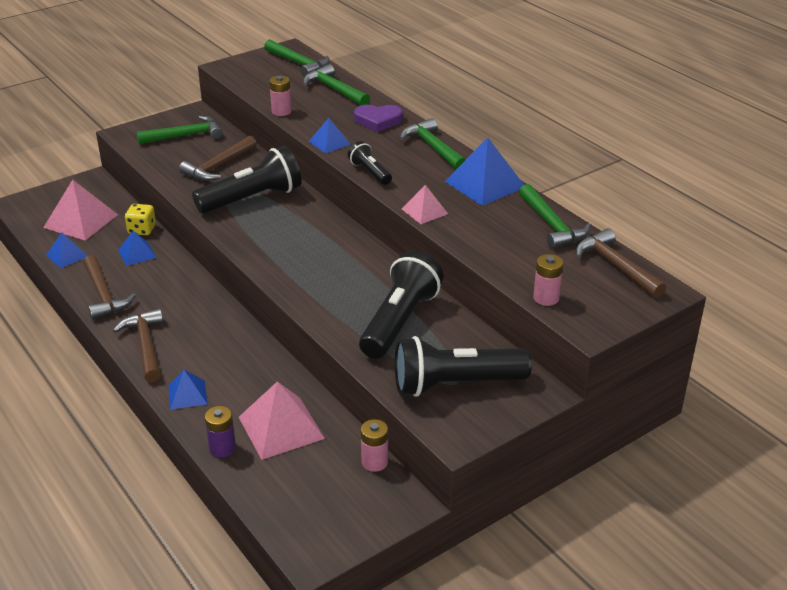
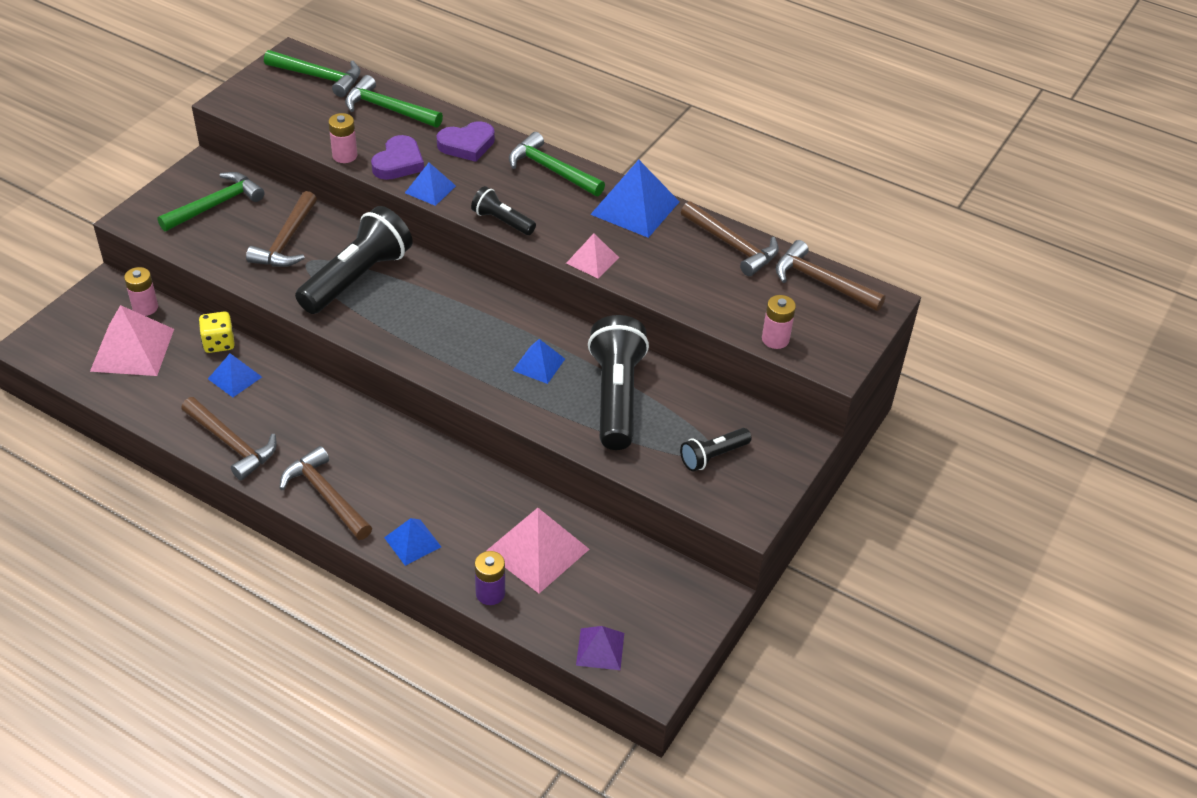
camera: 25 degrees left, 10 degrees up
(67, 255) = (148, 403): blue pyramid -> blue pyramid (539, 364)
(284, 516) = (600, 649): none -> purple pyramid
(318, 122) = (398, 163): none -> purple heart
(374, 462) = (654, 560): pink battery -> pink battery (145, 307)
(455, 384) = (713, 456): black flashlight -> black flashlight, size x0.51
(551, 225) = (732, 245): green hammer -> brown hammer

